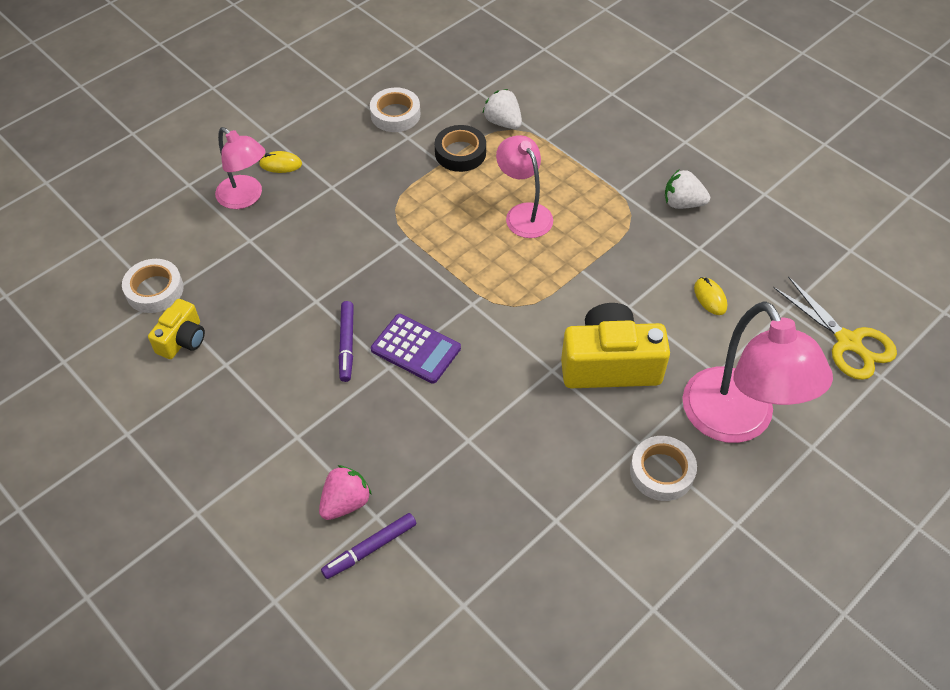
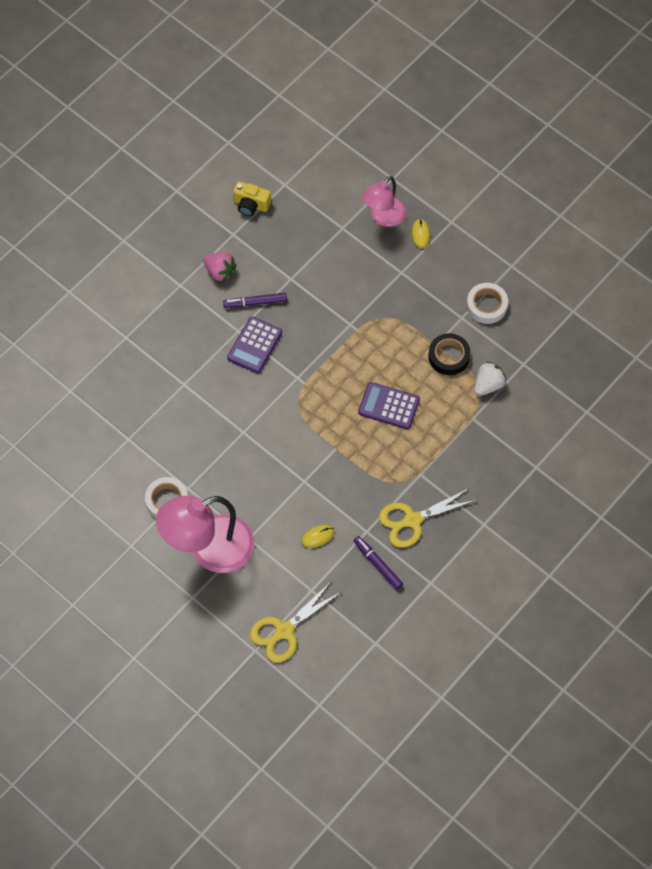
camera: 85 degrees right, 10 degrees up
(154, 290) = (291, 179): white tape -> none
(345, 502) = (135, 319): pink strawberry -> pink strawberry (220, 271)
(370, 549) = (104, 336): purple marker -> purple marker (377, 564)
(524, 213) = (389, 406): pink lamp -> purple calculator
(610, 364) = (251, 468): yellow camera -> none
(682, 203) = (412, 520): white strawberry -> yellow scissors

